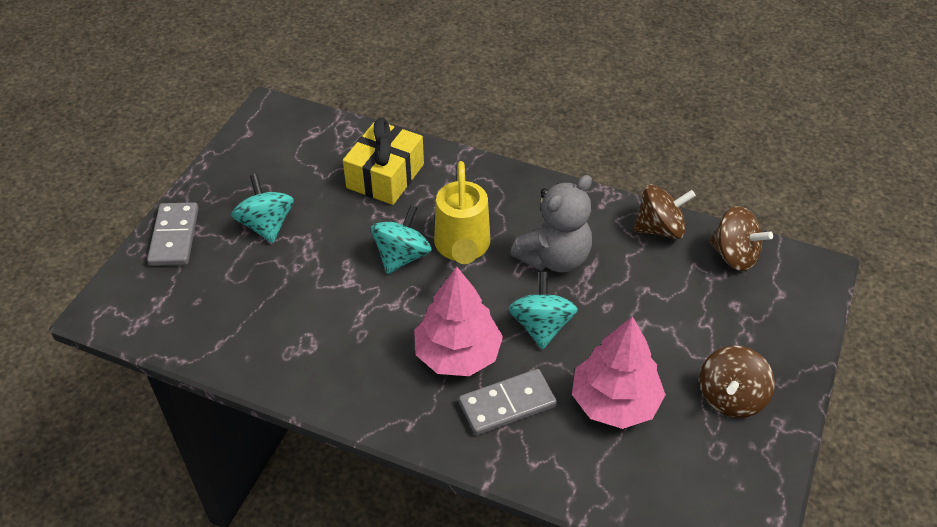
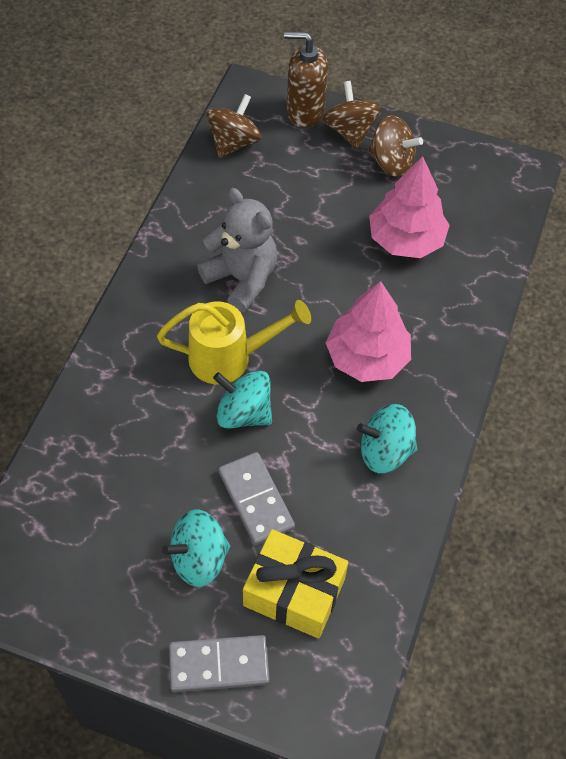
camera: 95 degrees left, 10 degrees up
(385, 176) = (118, 439): yellow gift -> yellow gift (294, 592)
(507, 404) = (418, 317): grey domino -> grey domino (256, 500)
(541, 326) = (328, 291): turquoise spinning top -> turquoise spinning top (385, 451)
(660, 229) = (201, 194): brown spinning top -> brown spinning top (350, 131)
(795, 318) = (305, 112): none -> brown soap dispenser

